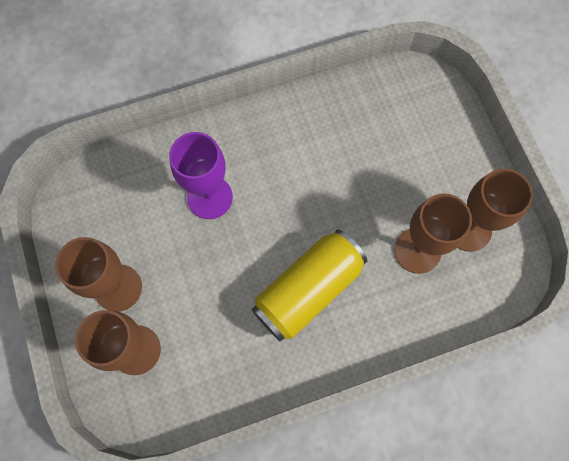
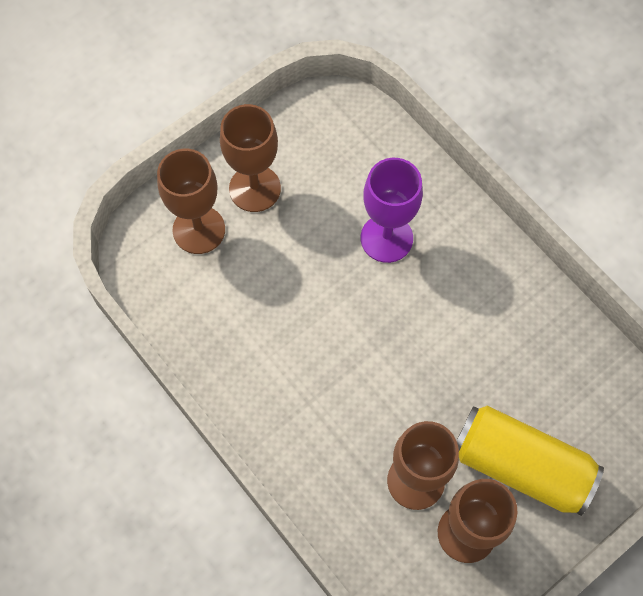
camera: 70 degrees right, 5 degrees down
(308, 290) = (323, 375): yellow can -> yellow can (521, 466)

